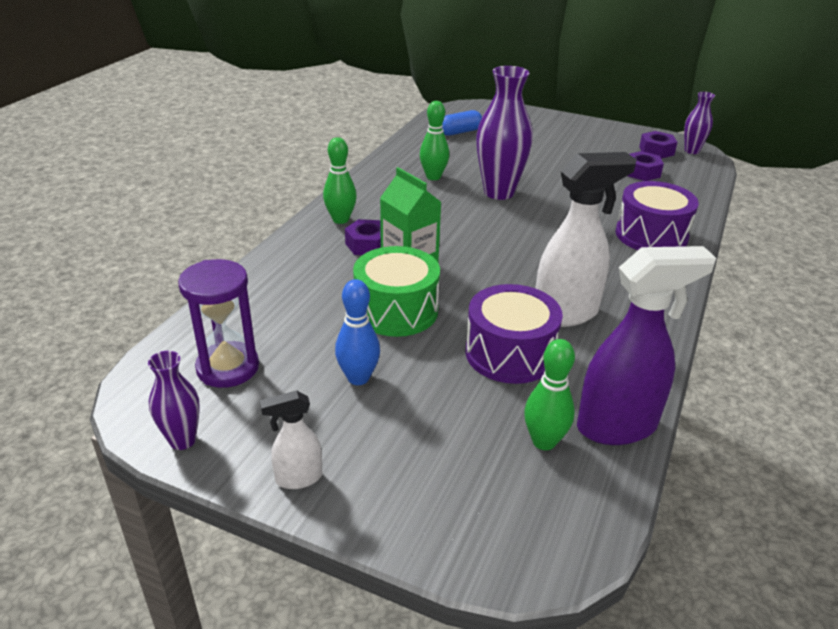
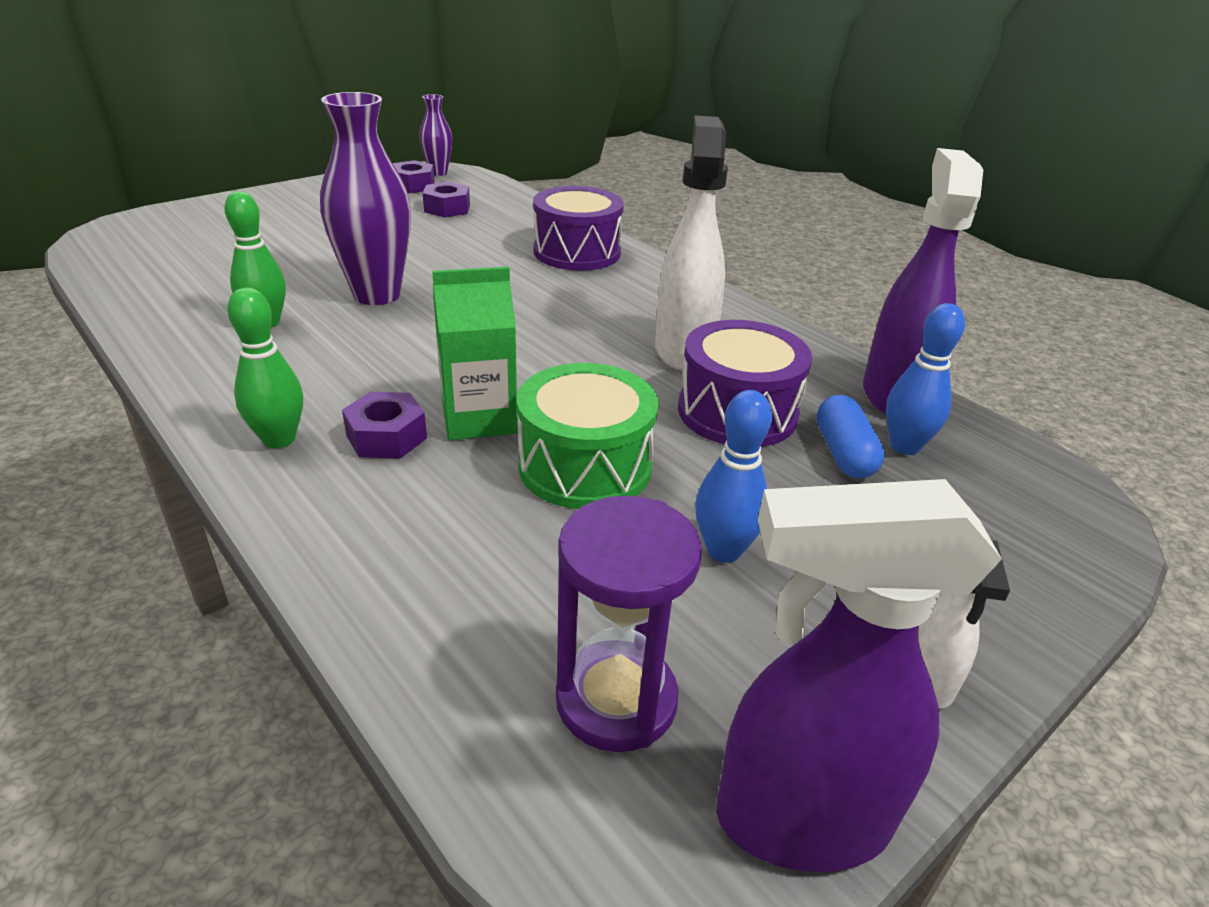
camera: 65 degrees left, 0 degrees up
(182, 440) = (798, 820): purple vase -> purple spray bottle
(460, 132) = (171, 262): blue capsule -> blue capsule (844, 453)
(544, 441) = (904, 446): green bowling pin -> blue bowling pin

